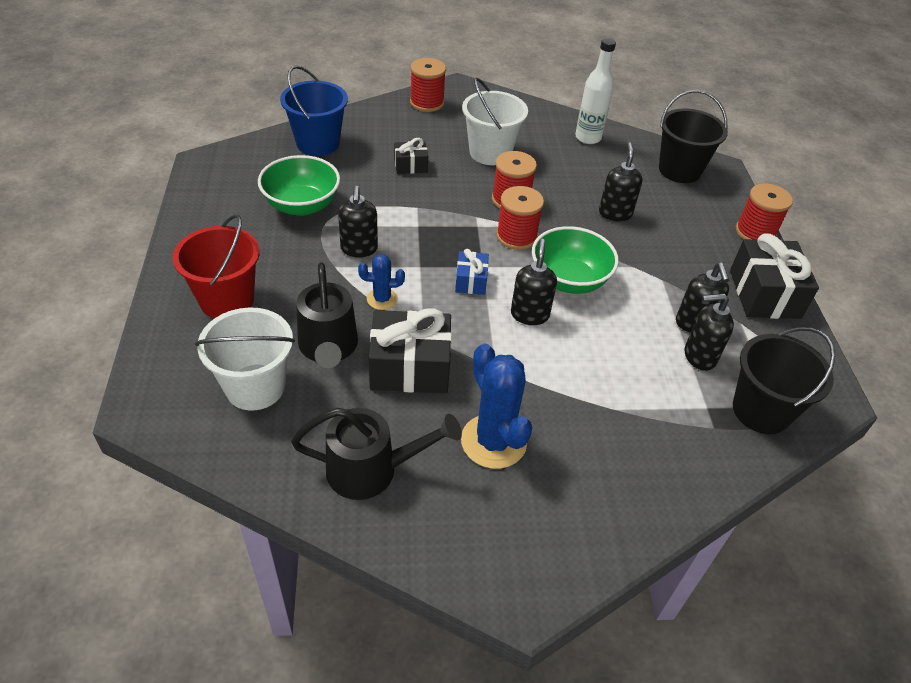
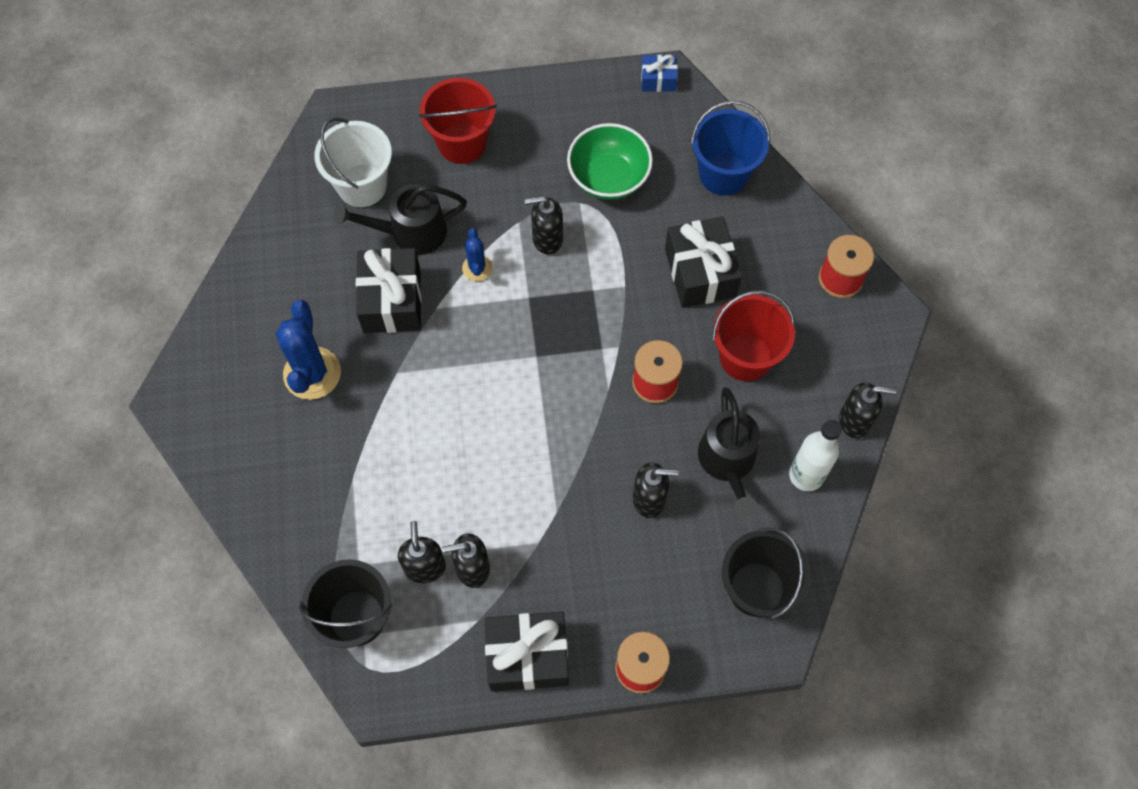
camera: 90 degrees right, 20 degrees up
(372, 470) = (281, 283): black watering can -> black watering can (728, 463)
(410, 165) = (700, 272): black gift -> black gift, size x1.90
(471, 281) = (512, 346): blue gift -> blue gift (658, 80)
(490, 153) = (745, 357): white bucket -> red bucket
(493, 441) = (312, 373): blue cactus -> blue cactus turned 60 degrees counterclockwise
(516, 236) = (590, 389): red spool -> none
(529, 314) = (469, 403): black soap dispenser -> black soap dispenser (855, 420)
(569, 280) = (525, 442): green bowl -> none

